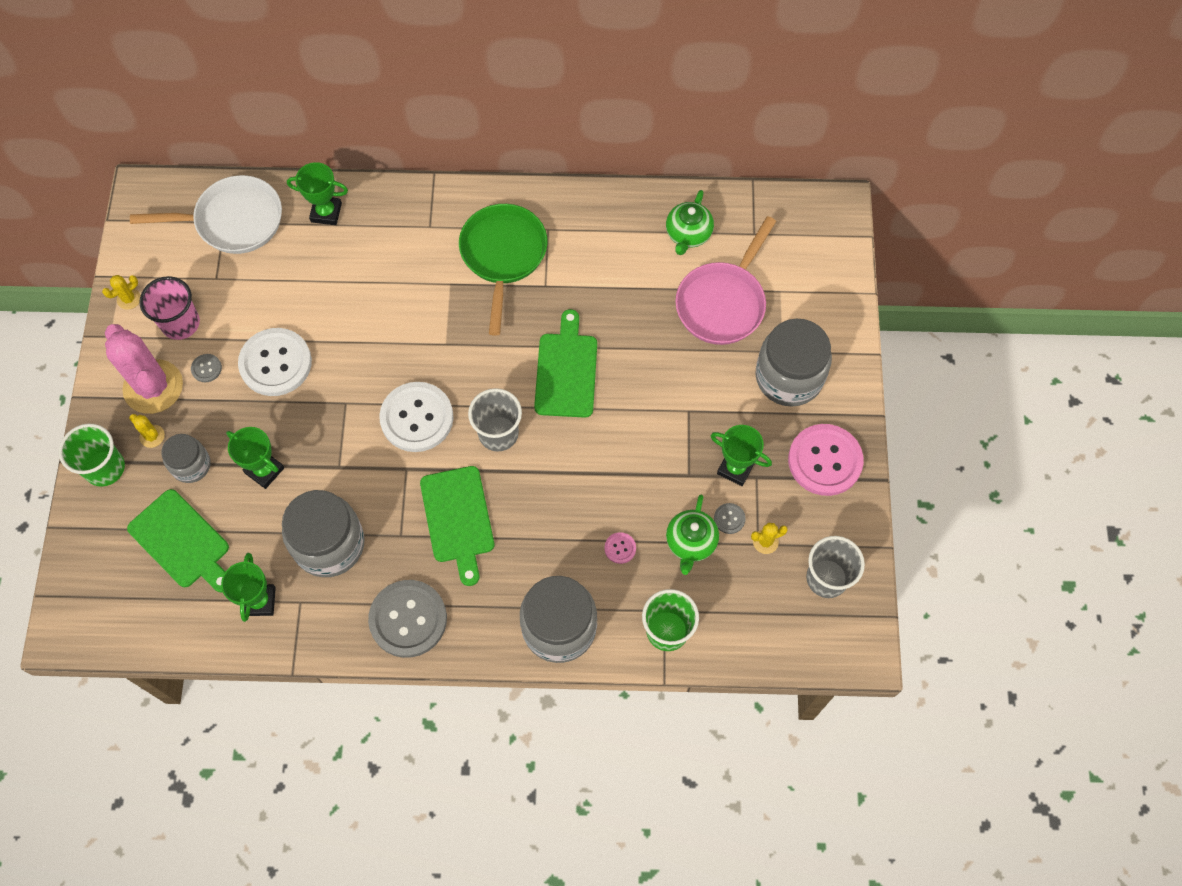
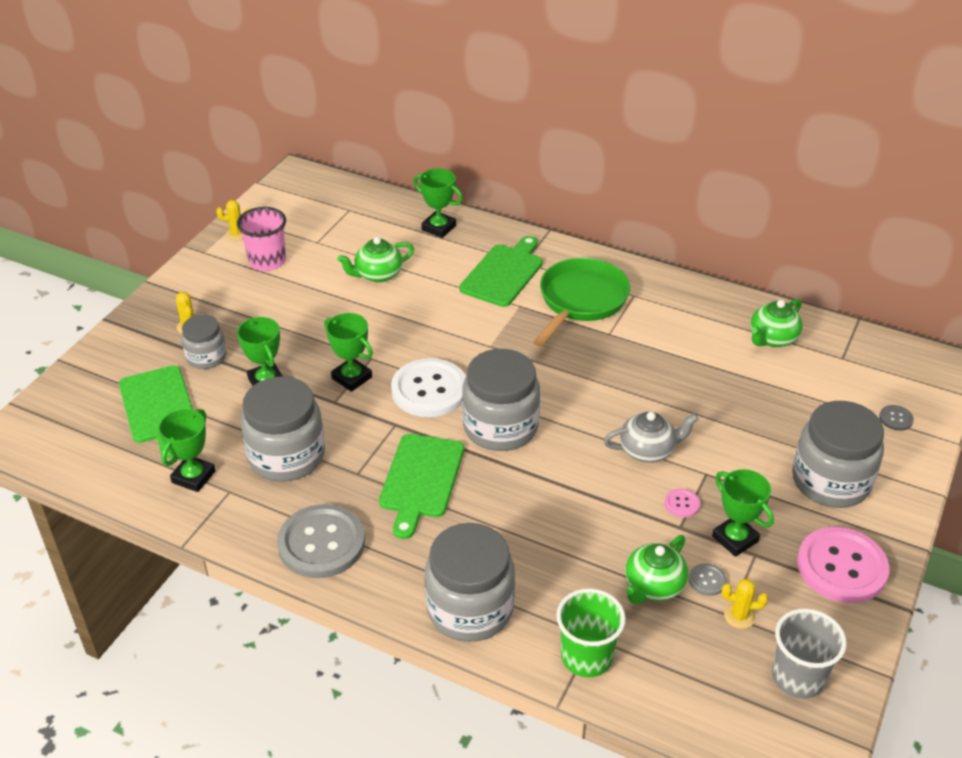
camera: 25 degrees right, 25 degrees down
(105, 468) = (134, 335): green cup -> none
(153, 387) = (214, 295): pink cactus -> none
(206, 368) = (267, 297): grey button -> grey button (896, 419)
(233, 221) = (357, 211): white pan -> none
(275, 363) = (328, 311): white button -> none
(298, 297) = (378, 274): none -> green teapot
(340, 433) = (352, 378): none -> green trophy
(498, 433) = (500, 427): grey cup -> grey jar
(566, 371) = (595, 401): green cutting board -> green cutting board (504, 273)
(620, 548) = (573, 563): pink button -> pink button (682, 504)
(632, 406) = (648, 450): none -> grey teapot
(723, 303) = (784, 400): pink pan -> none

